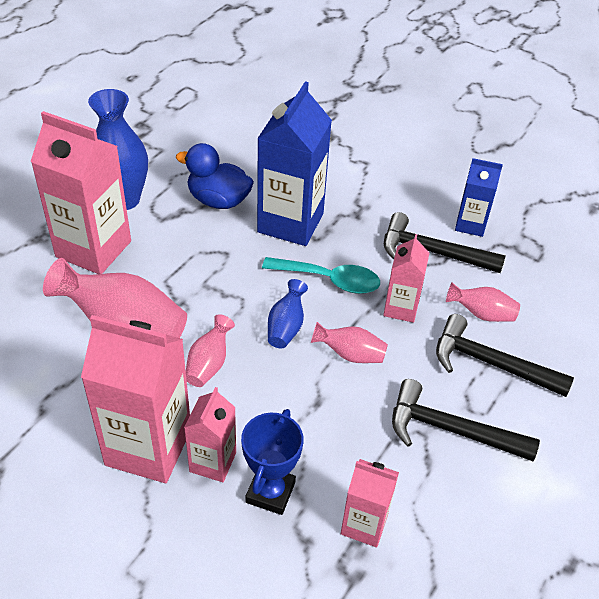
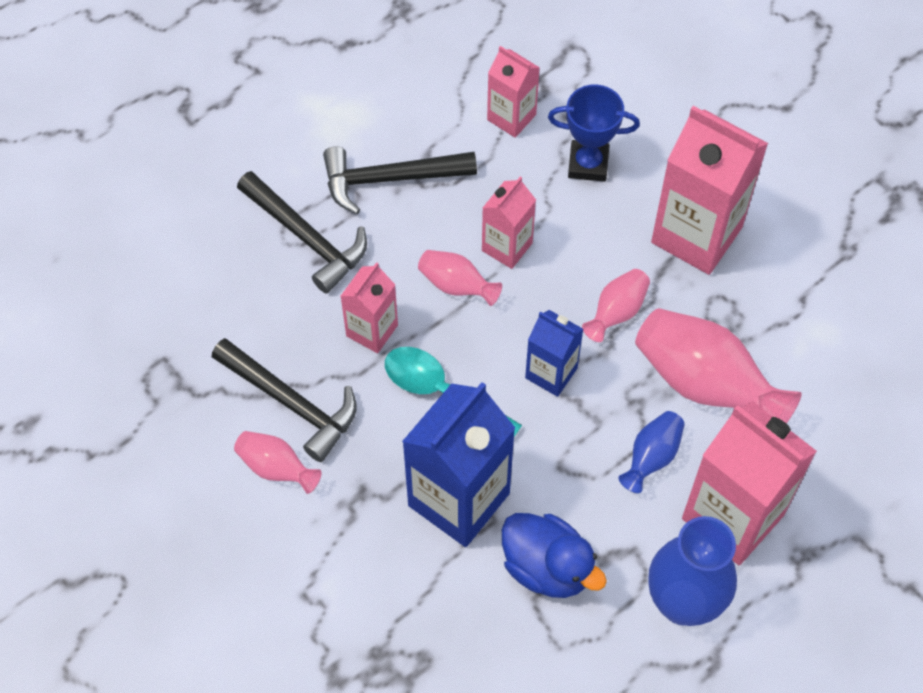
camera: 160 degrees left, 15 degrees up
(213, 462) = (636, 205): pink carton -> pink carton (507, 247)
(270, 492) = (588, 164): blue trophy -> blue trophy turned 60 degrees clockwise
(286, 327) = (516, 338): blue vase -> blue vase (651, 457)
(450, 430) = (389, 179): black hammer -> black hammer turned 135 degrees clockwise
(470, 224) = (216, 436): blue carton -> blue carton (551, 373)
(481, 314) = (280, 299): pink vase -> pink vase (276, 468)

